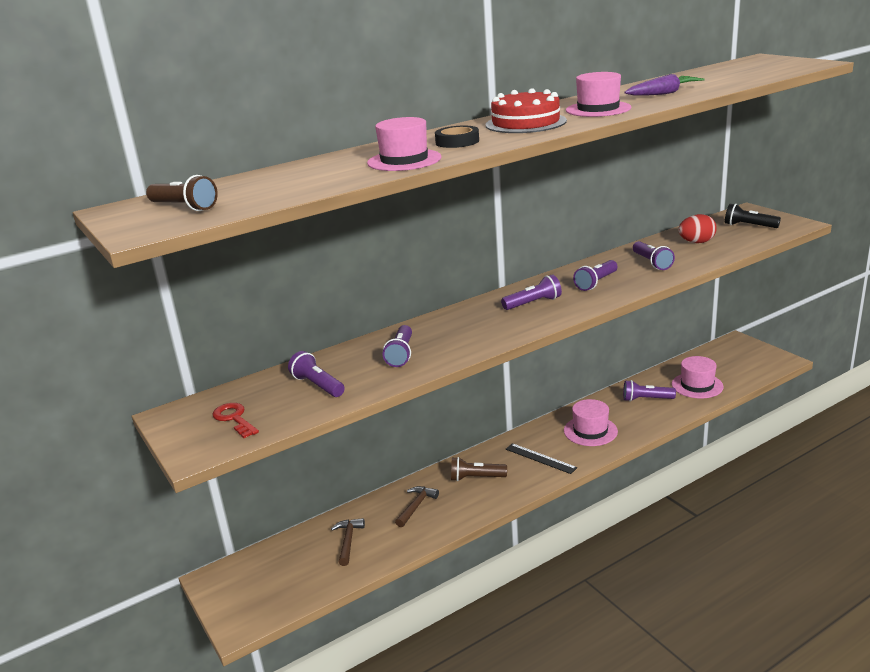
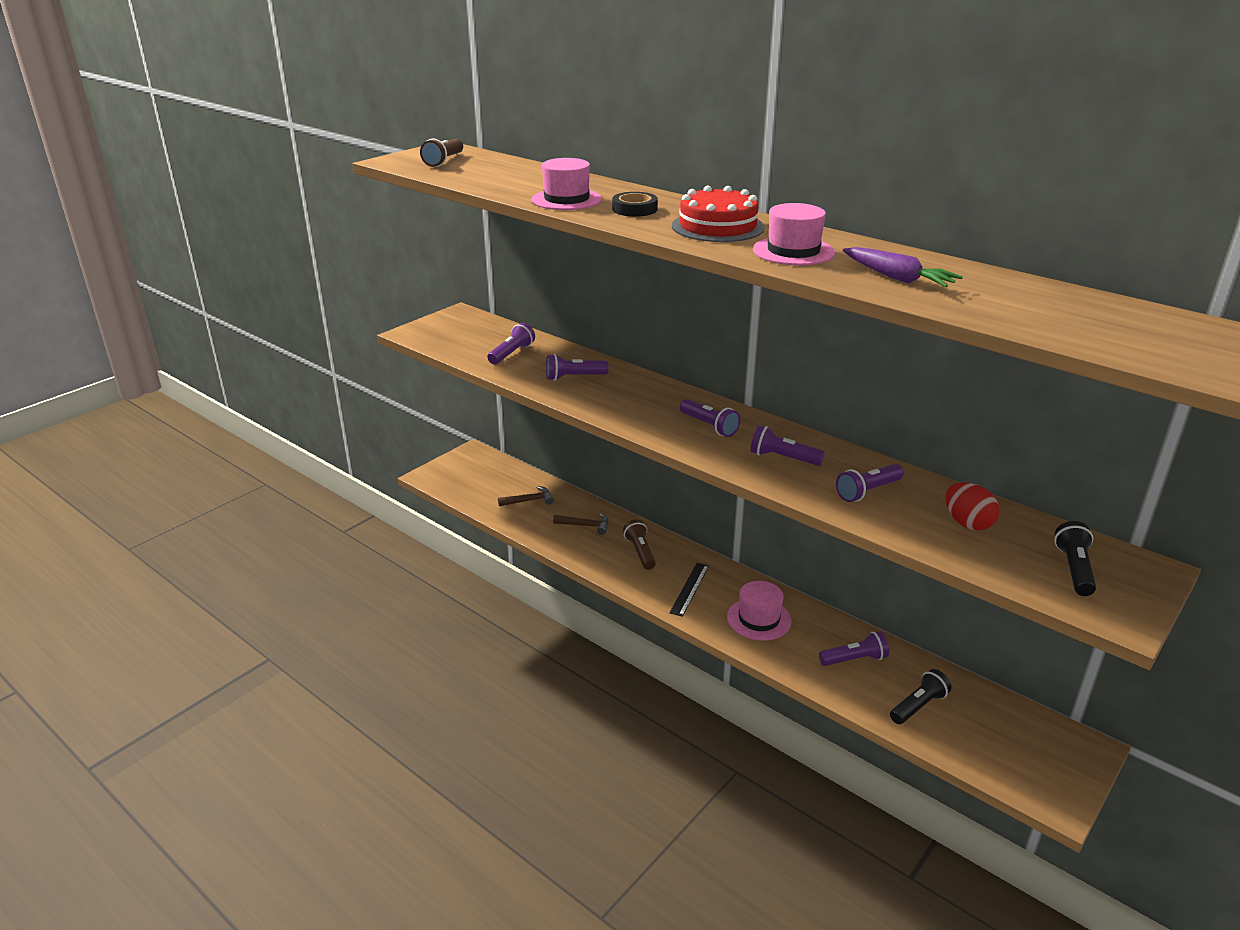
camera: 70 degrees right, 5 degrees up
(234, 419) = (457, 335): red key -> none
(646, 399) = (854, 659): purple flashlight -> purple flashlight turned 90 degrees clockwise
(697, 385) = (918, 706): pink hat -> black flashlight

